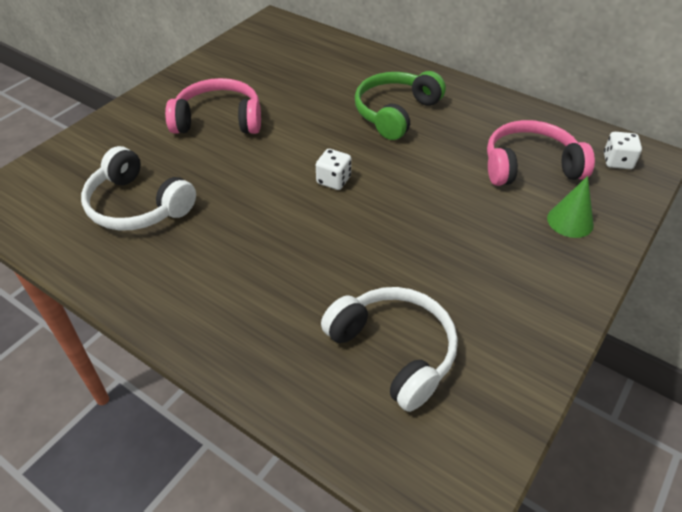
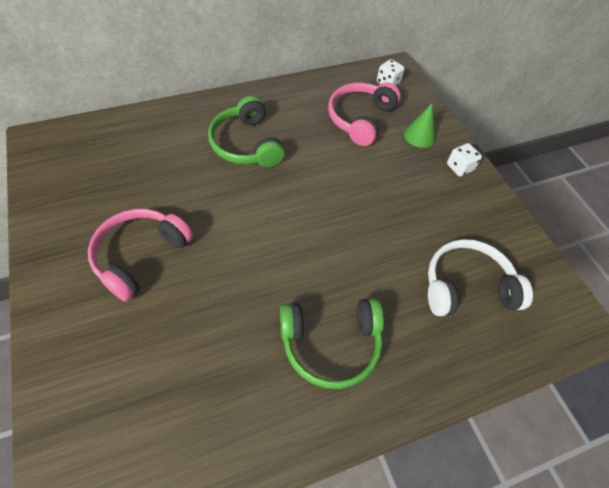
camera: 60 degrees left, 10 degrees up
(137, 205) = (200, 377): white headphones -> none
(229, 269) = (331, 344): none -> green headphones
(333, 180) = (287, 223): white dice -> white dice (459, 167)

